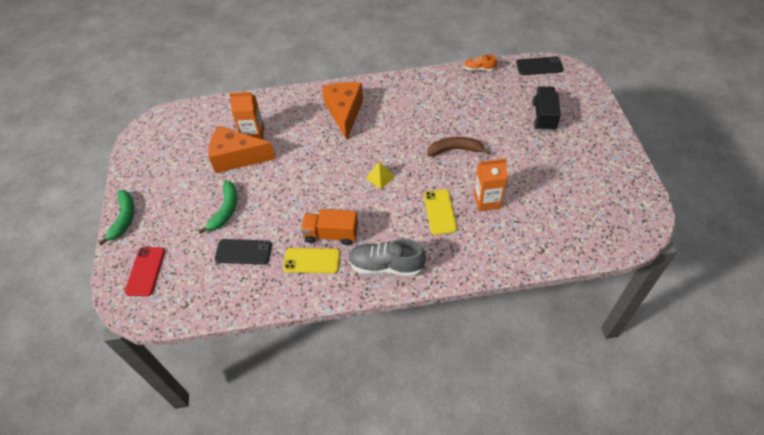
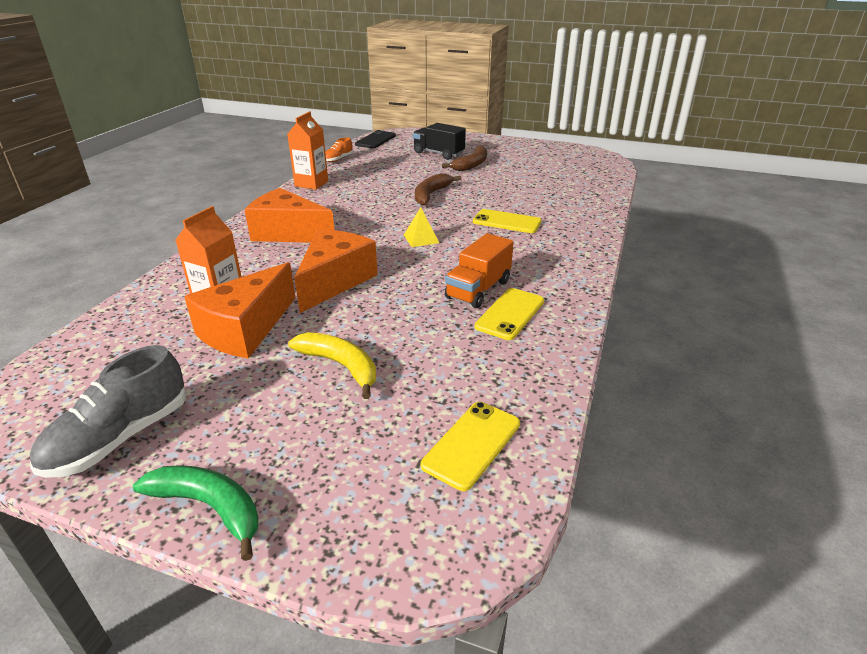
camera: 65 degrees left, 20 degrees down
(145, 271) = (384, 501): red phone -> none
(191, 287) = (472, 444): none -> yellow phone
(225, 210) = (341, 366): green banana -> yellow banana
(243, 252) = (444, 368): black phone -> none
(302, 165) = (334, 281): none -> orange cheese
(386, 265) = (557, 268): grey shoe -> grey shoe (119, 438)
(487, 201) = (515, 199): orange carton -> orange carton (311, 184)
(537, 146) = (471, 165): none -> brown banana

